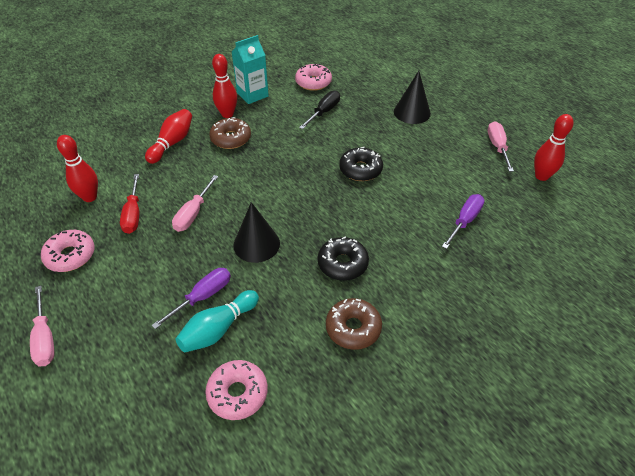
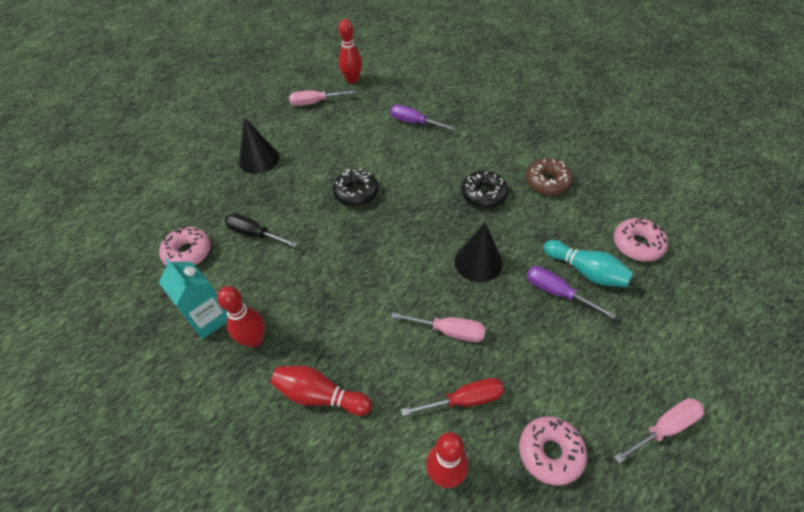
camera: 95 degrees left, 5 degrees up
(231, 138) = (308, 323): brown donut -> none

